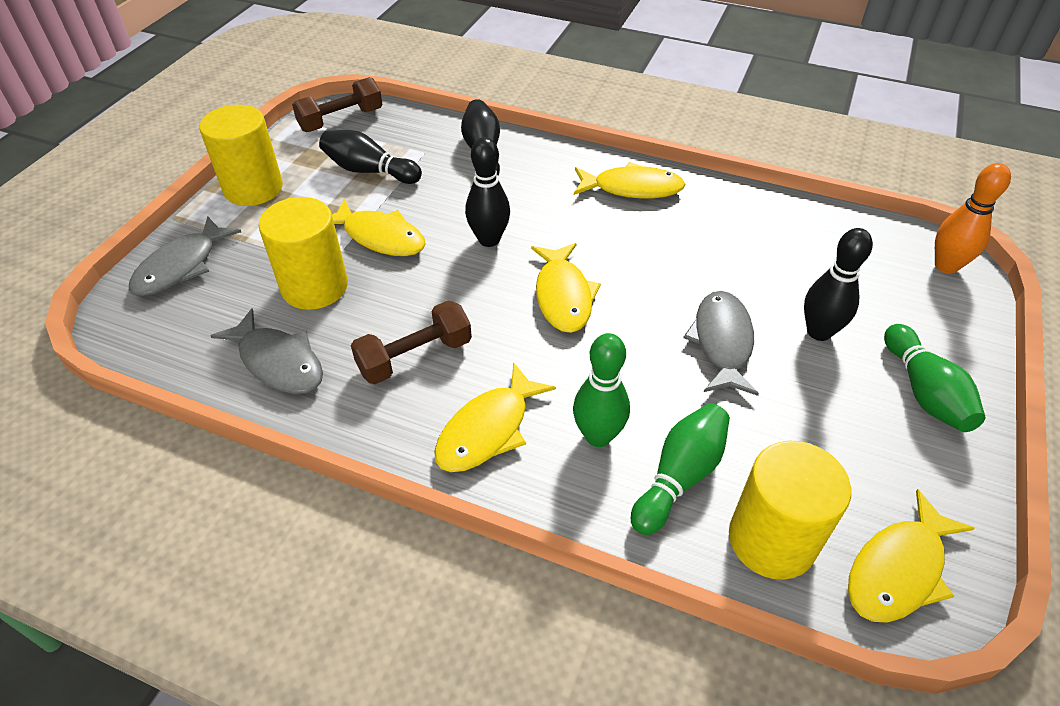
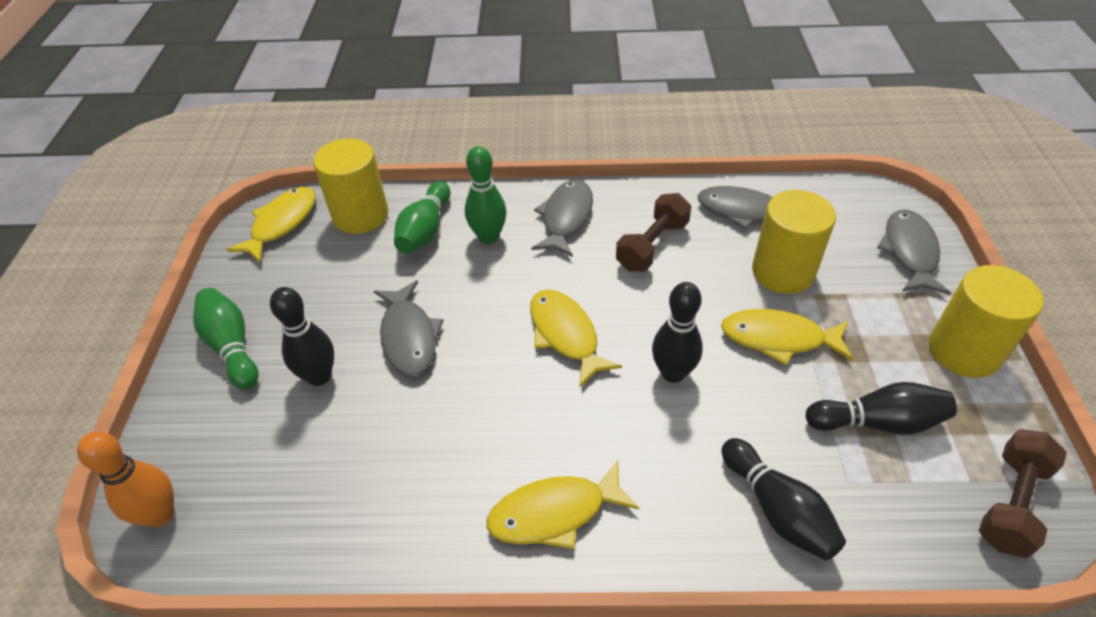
camera: 160 degrees right, 0 degrees up
(488, 430) = (566, 218): yellow fish -> grey fish

